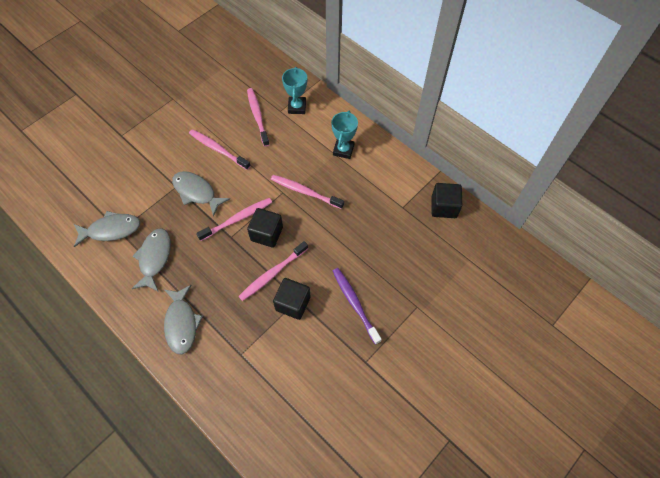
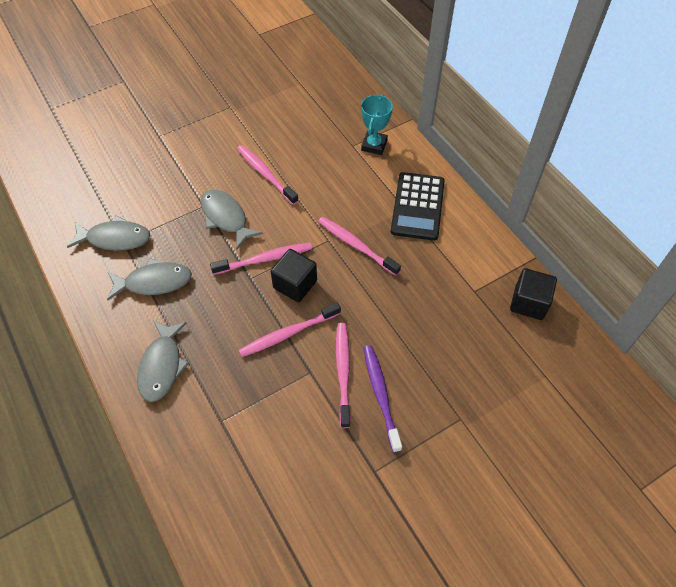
camera: 15 degrees right, 5 degrees down
(154, 258) = (154, 282): grey fish -> grey fish turned 60 degrees clockwise
(257, 116) = (323, 146): pink toothbrush -> pink toothbrush (343, 372)
(293, 303) = (303, 375): black cube -> none
(343, 150) = (417, 206): turquoise trophy -> black calculator

